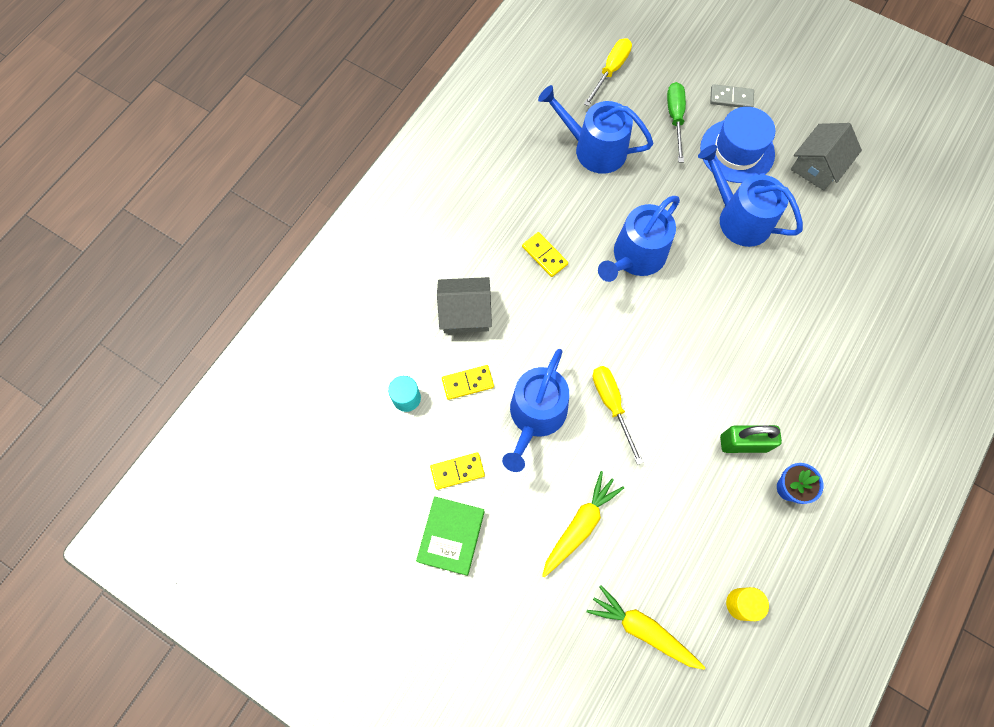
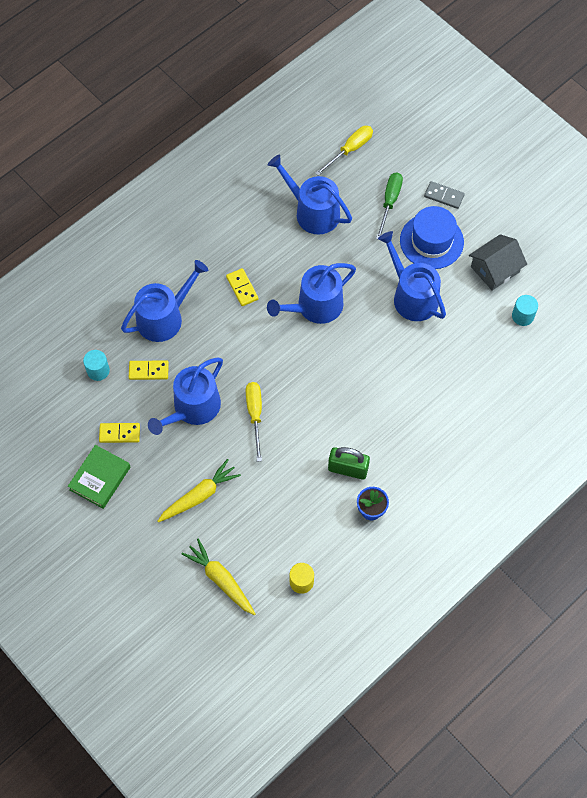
camera: 15 degrees right, 5 degrees down
(465, 312) = (164, 317): grey house -> blue watering can
(868, 211) = (522, 316): none -> turquoise cylinder

